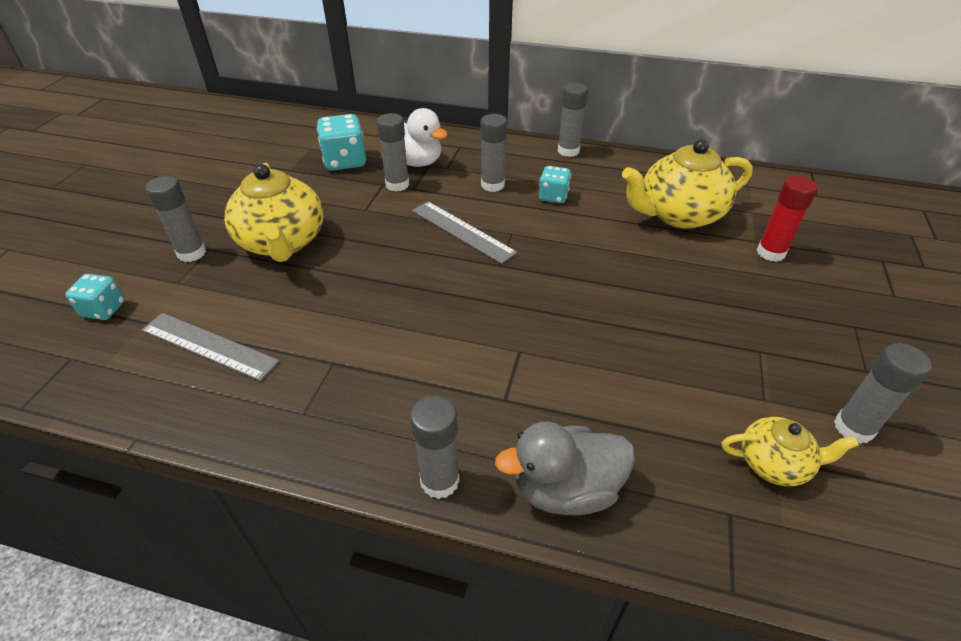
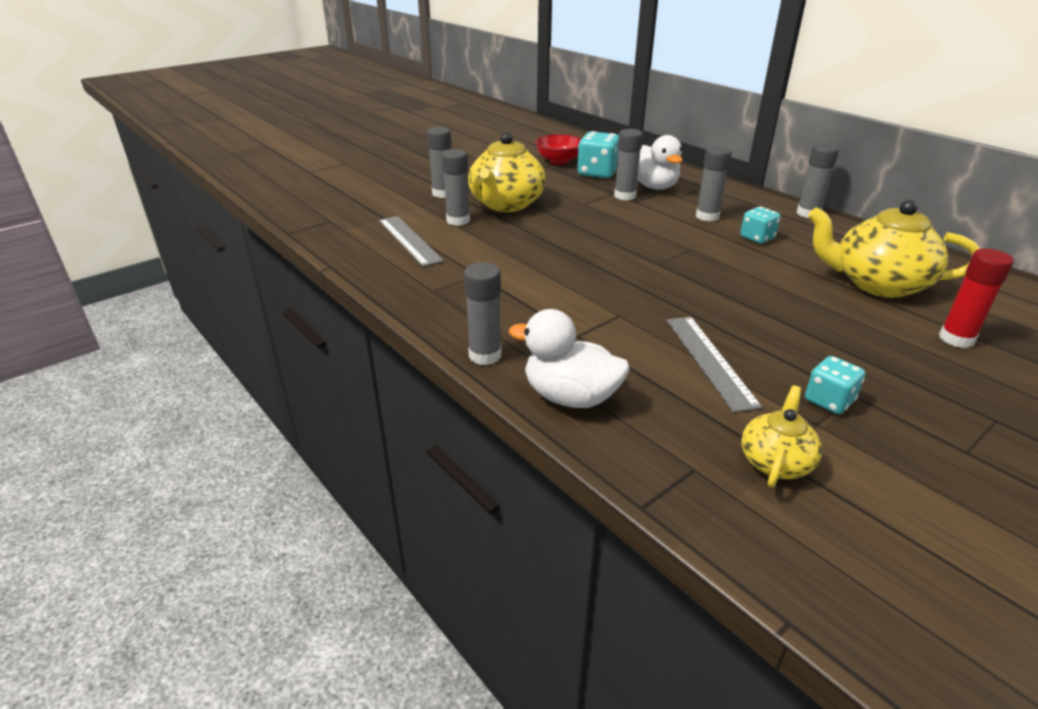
camera: 35 degrees right, 10 degrees down
(104, 309) = (368, 205): turquoise dice -> turquoise dice (829, 401)
(290, 157) = (558, 161): none -> red bowl
(462, 231) = (649, 236): grey ruler -> grey ruler (709, 360)
(565, 489) = (570, 397): grey duck -> white duck
(774, 463) = (775, 462): yellow teapot -> yellow teapot turned 105 degrees counterclockwise
(853, 428) = (895, 478): grey glue stick -> grey glue stick (458, 221)

